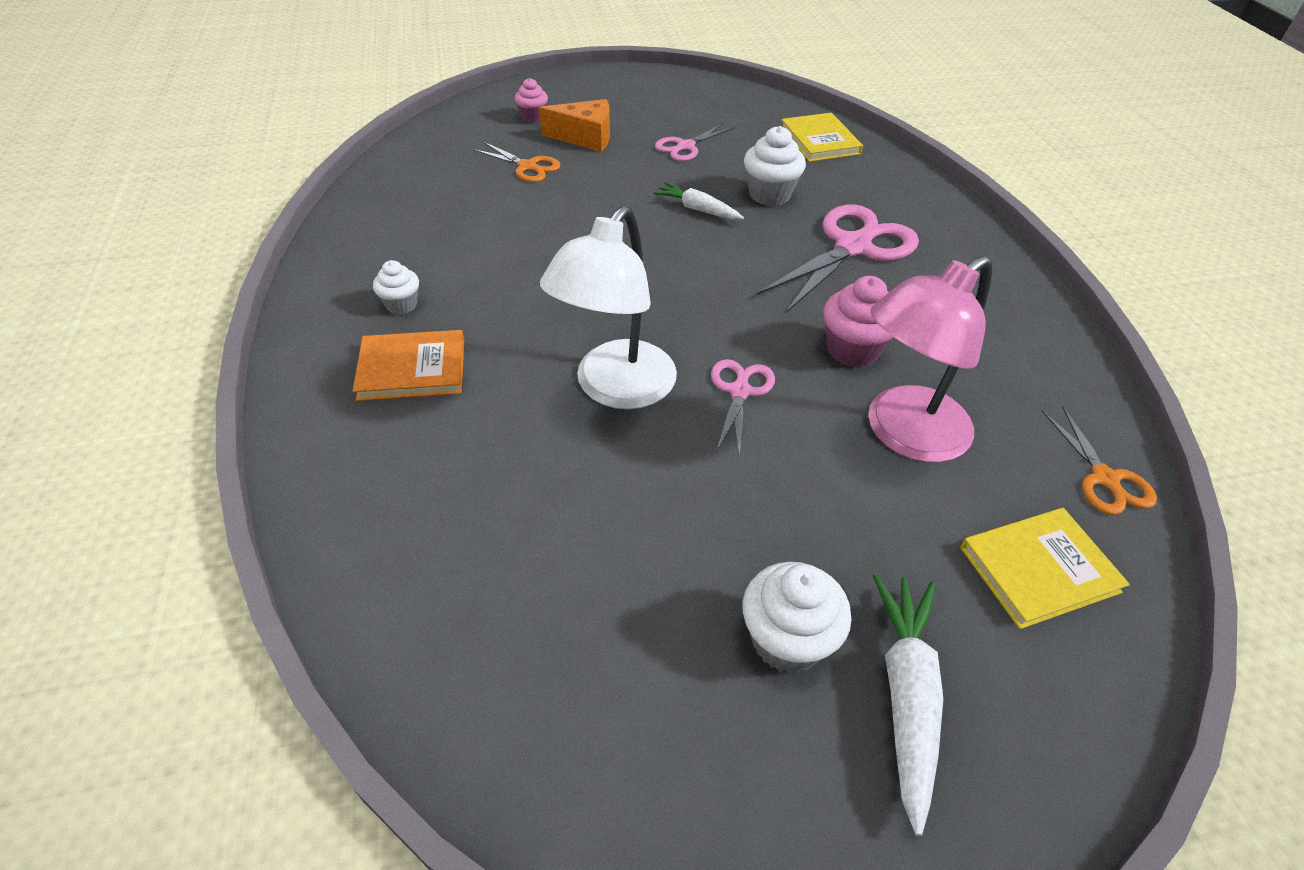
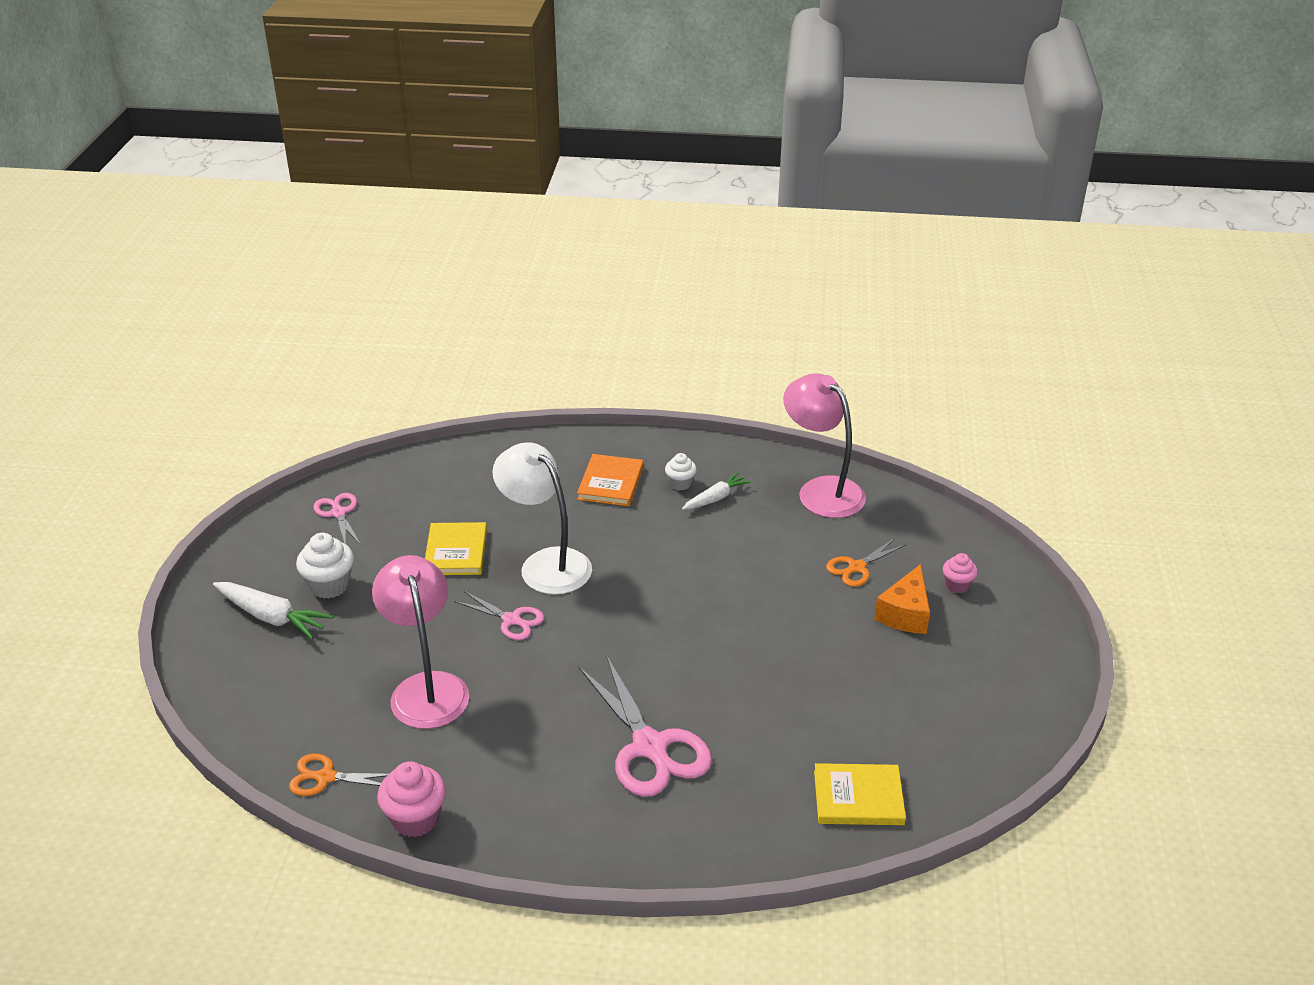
camera: 110 degrees right, 10 degrees down
(395, 200) = (821, 490): none -> pink lamp
(685, 147) = (870, 681): pink scissors -> pink scissors (338, 513)
(697, 209) = (749, 659): white carrot -> white carrot (716, 498)
(769, 194) = (759, 717): white cupcake -> none
(852, 350) = (520, 694): pink cupcake -> pink cupcake (415, 819)
(1039, 569) = (293, 704): yellow book -> yellow book (456, 552)

